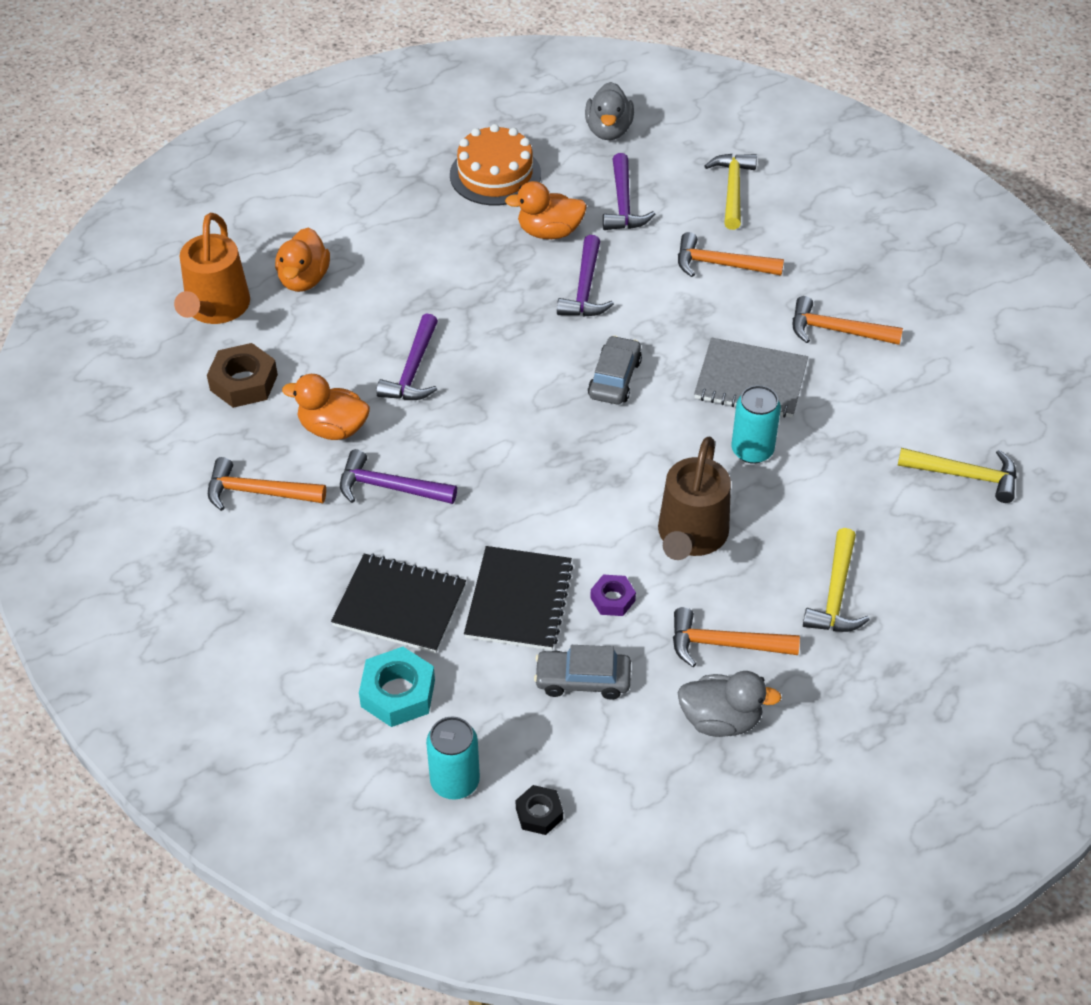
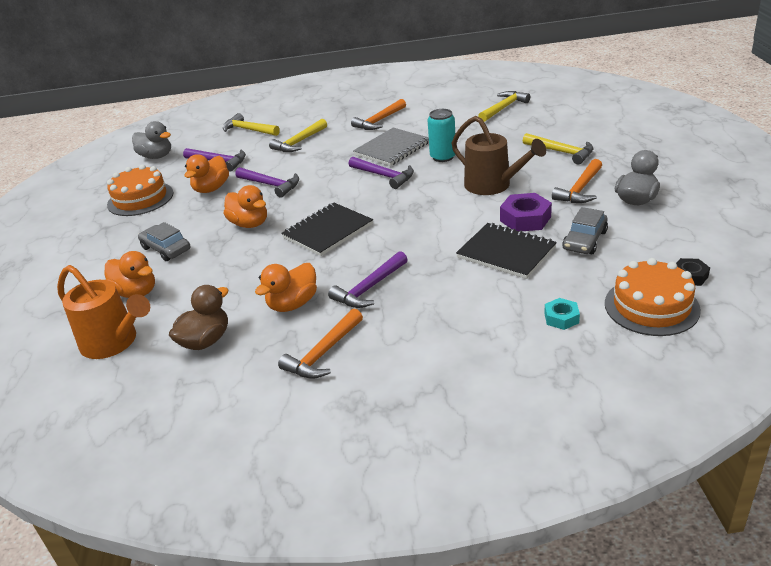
camera: 60 degrees left, 15 degrees down
(244, 382) = (205, 341): brown nut -> brown duck
(398, 693) = (561, 318): turquoise nut -> turquoise nut, size x0.59
(400, 605) = (481, 303): black notebook -> black notebook (328, 231)
(413, 370) = (272, 259): purple hammer -> purple hammer (384, 176)
(455, 781) = (651, 306): turquoise can -> orange cake
(481, 312) = (249, 224): none -> orange duck
(612, 599) = (525, 219): purple nut -> purple nut, size x1.69
(614, 378) = (351, 188): grey car -> grey car (166, 249)
(721, 264) = (299, 142): orange hammer -> yellow hammer

